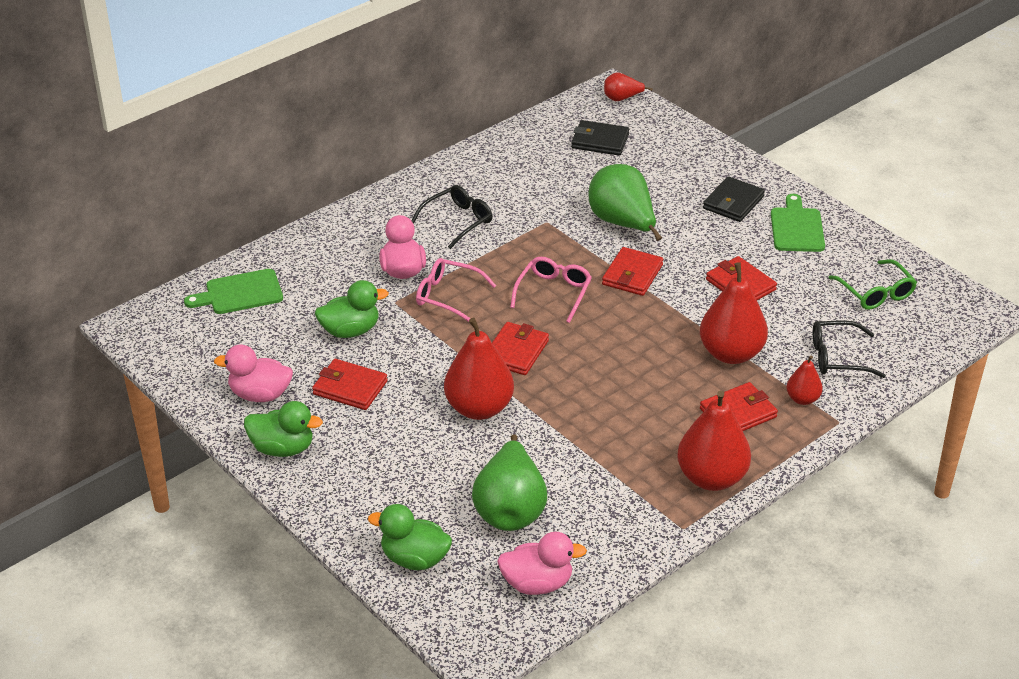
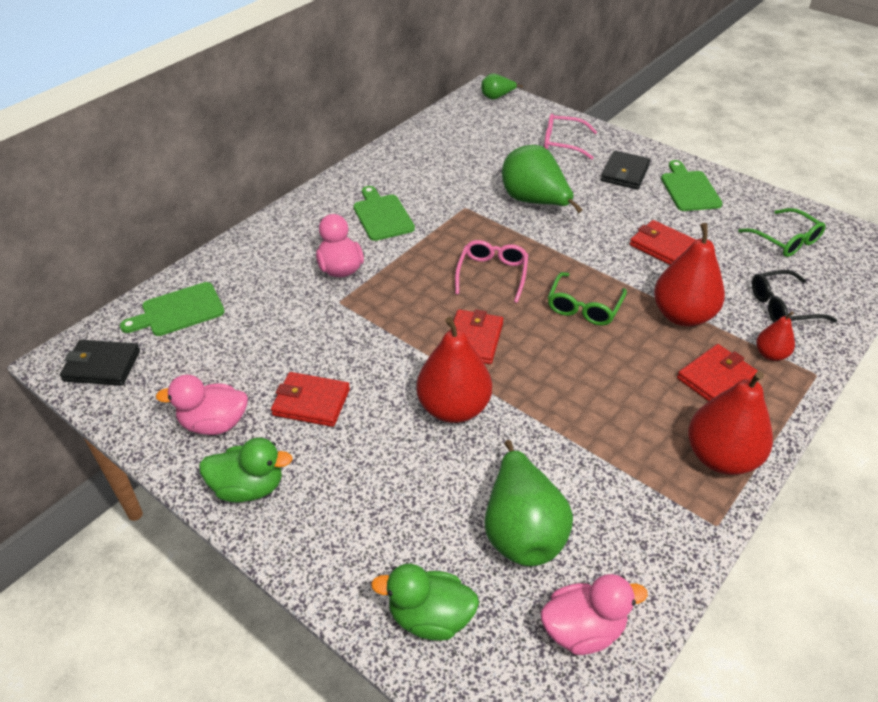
camera: 10 degrees left, 5 degrees up
(350, 331) = (300, 338): green duck -> none
(448, 296) = (391, 289): pink glasses -> pink glasses (563, 143)
(457, 221) = (382, 216): black glasses -> green cutting board
(600, 141) = (490, 133): black wallet -> black wallet (102, 366)
(622, 98) = (497, 97): red pear -> green pear
(632, 275) = (560, 248): red wallet -> none
(635, 334) = (584, 306): none -> green glasses

